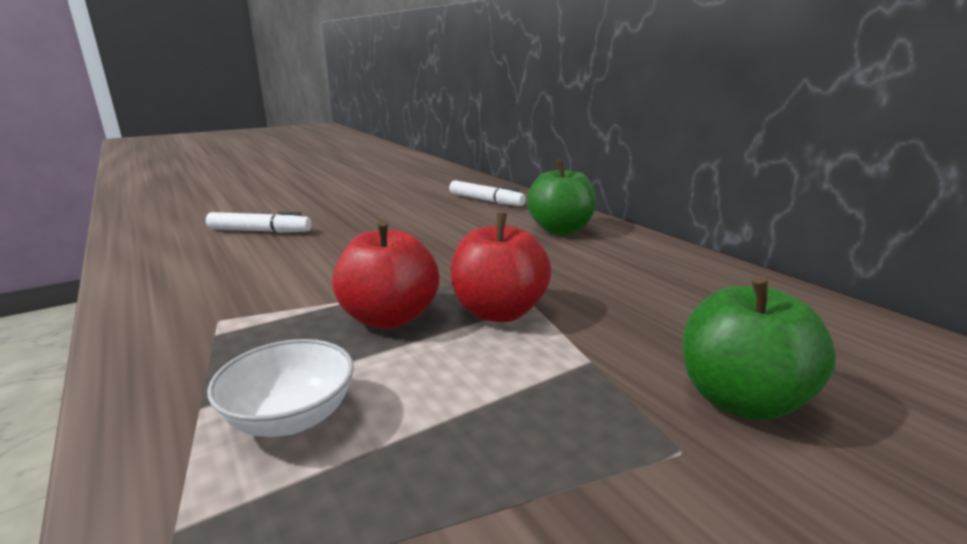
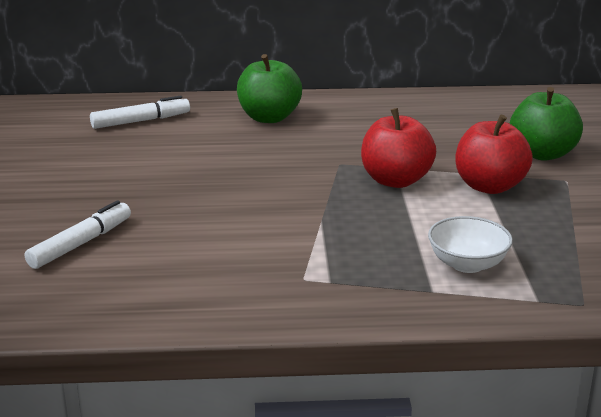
camera: 60 degrees left, 5 degrees up
(389, 318) = (368, 216): red apple -> red apple (489, 186)

